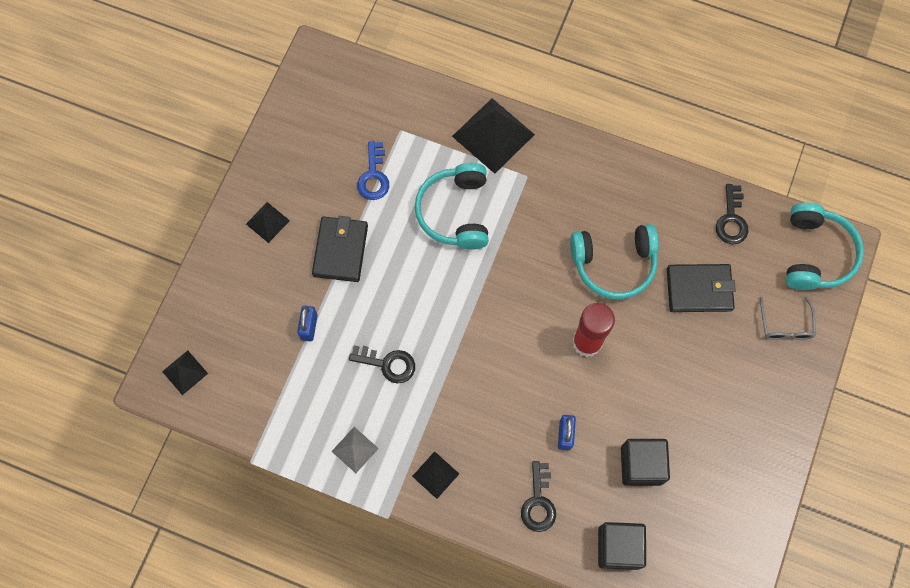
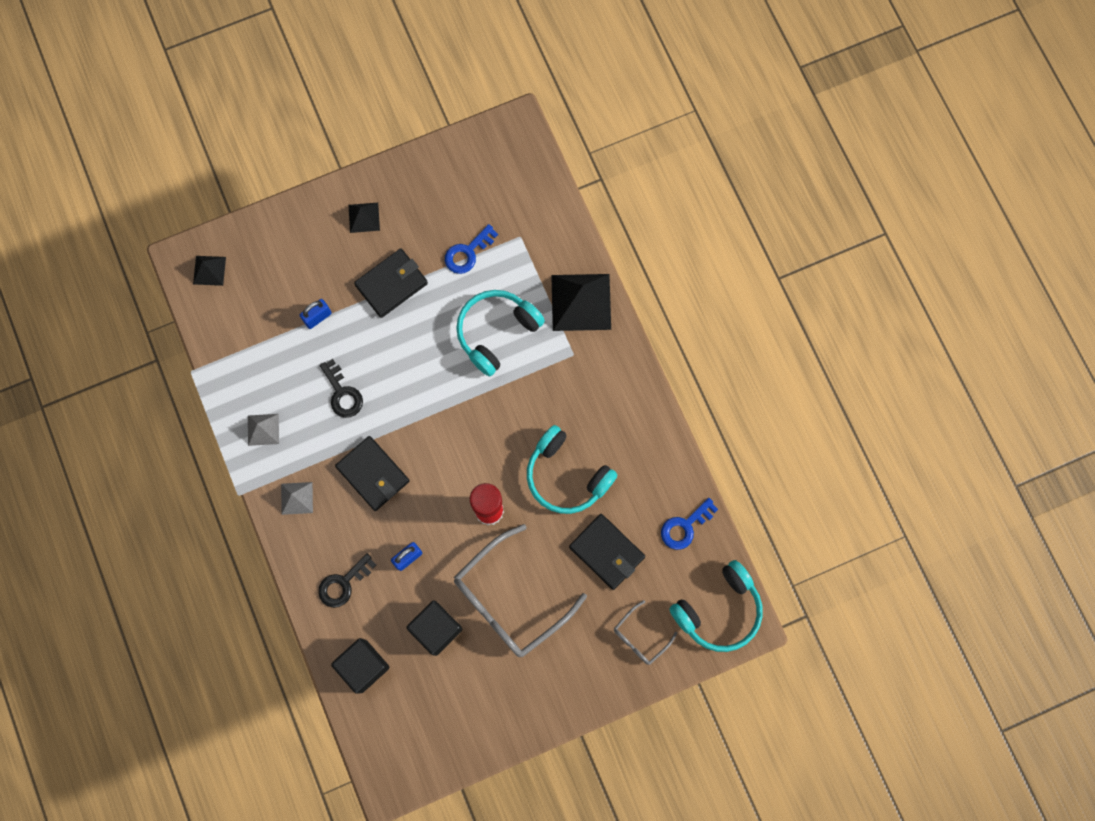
camera: 45 degrees right, 5 degrees up
(435, 475) = (296, 498): black pyramid -> grey pyramid
(474, 400) = (373, 474): none -> black wallet
(669, 390) = (510, 600): none -> grey glasses
(731, 220) = (685, 527): black key -> blue key

